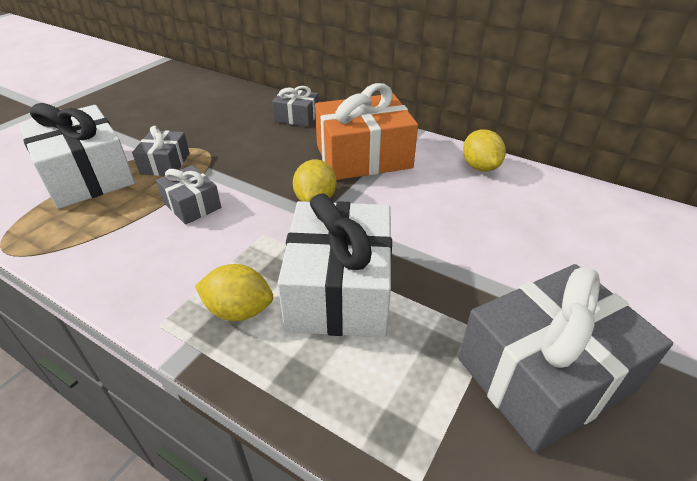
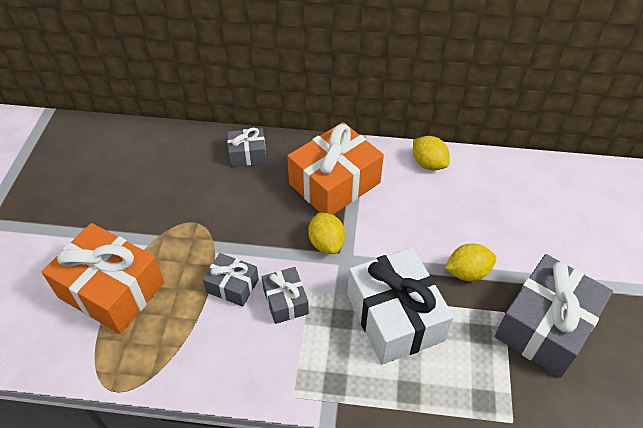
camera: 25 degrees left, 10 degrees up
(87, 175) = (112, 290): white gift -> orange gift
(165, 163) = (172, 250): grey gift -> grey gift (285, 301)
(239, 310) = (339, 362): yellow lemon -> yellow lemon (467, 272)

